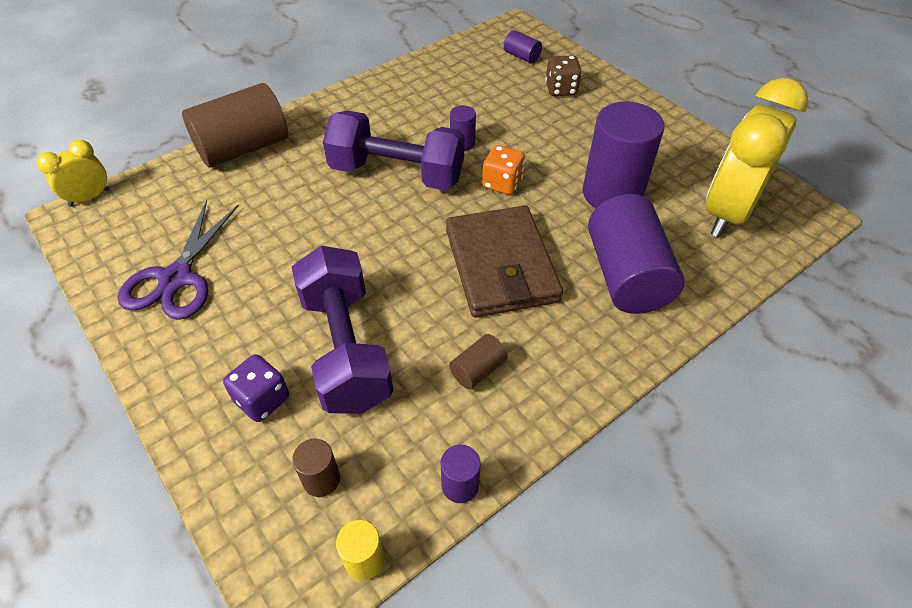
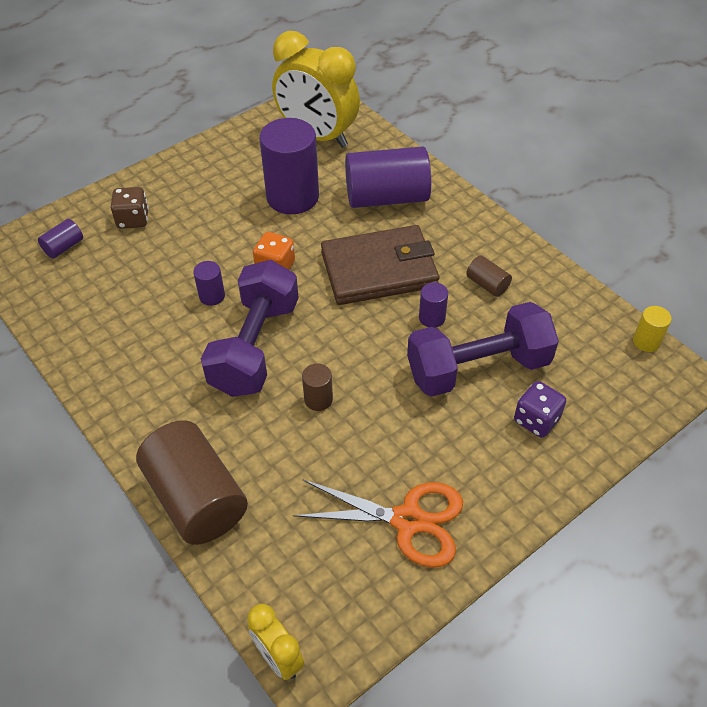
camera: 90 degrees left, 0 degrees up
(176, 278) = (408, 520): purple scissors -> orange scissors
(321, 479) = (596, 371): brown cylinder -> brown cylinder (318, 399)
(460, 485) = (582, 293): purple cylinder -> purple cylinder (432, 318)

